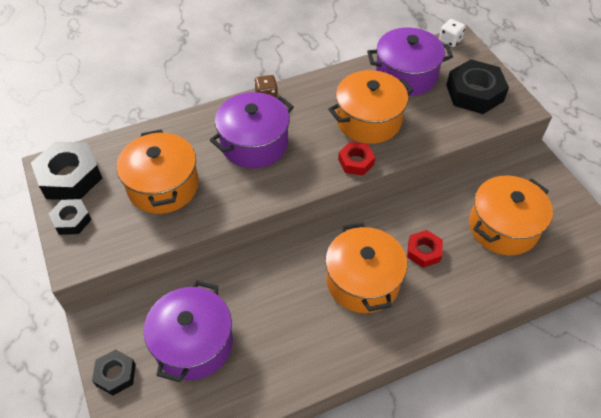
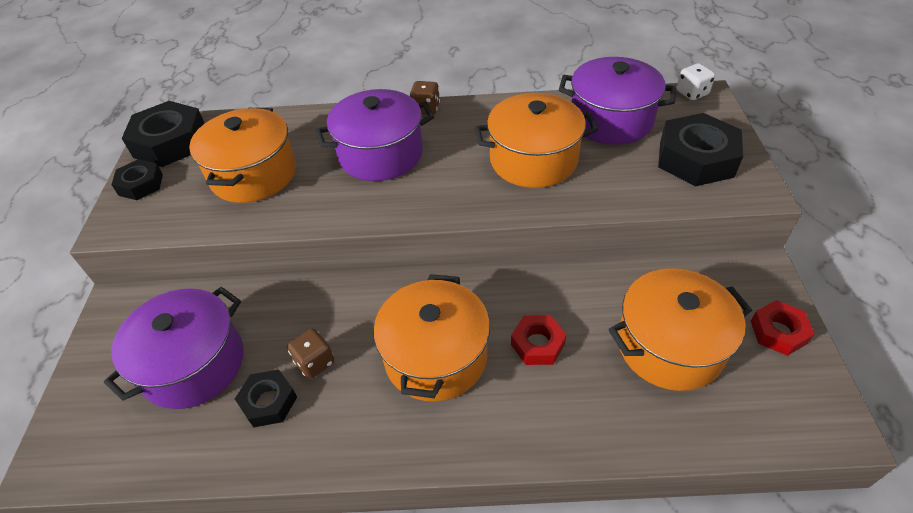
camera: 25 degrees right, 5 degrees down
(115, 374) = (92, 370): black nut -> black nut (268, 402)
(282, 312) = (315, 362): none -> brown dice
(356, 162) = (489, 203): red nut -> red nut (778, 332)

